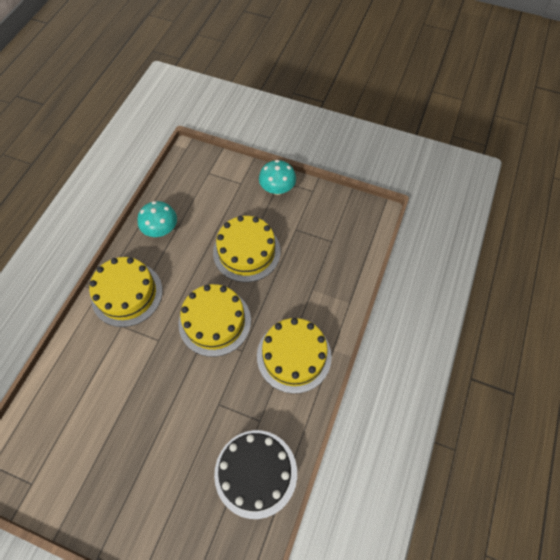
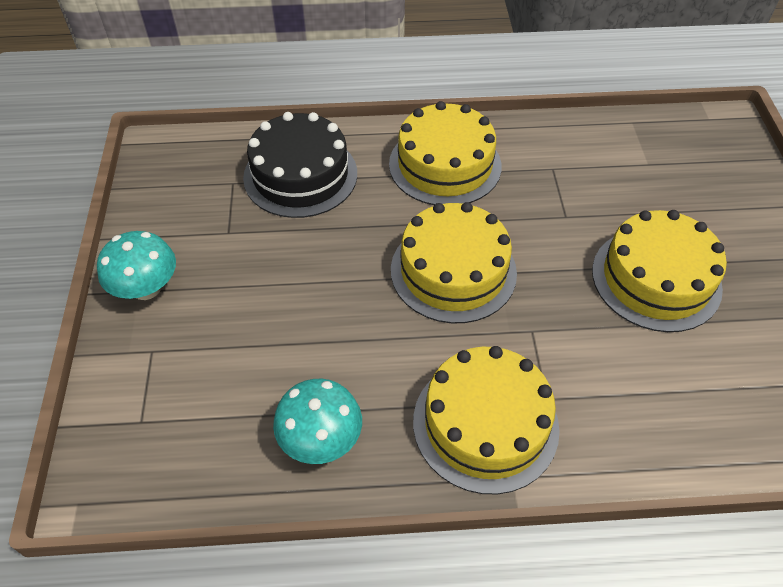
camera: 115 degrees left, 10 degrees down
(246, 252) = (304, 280): yellow cake -> yellow cake (656, 279)
(255, 473) = (612, 150): black cake -> black cake (300, 175)

